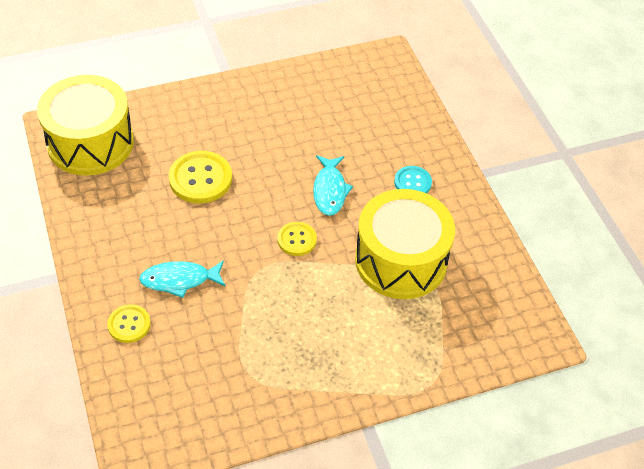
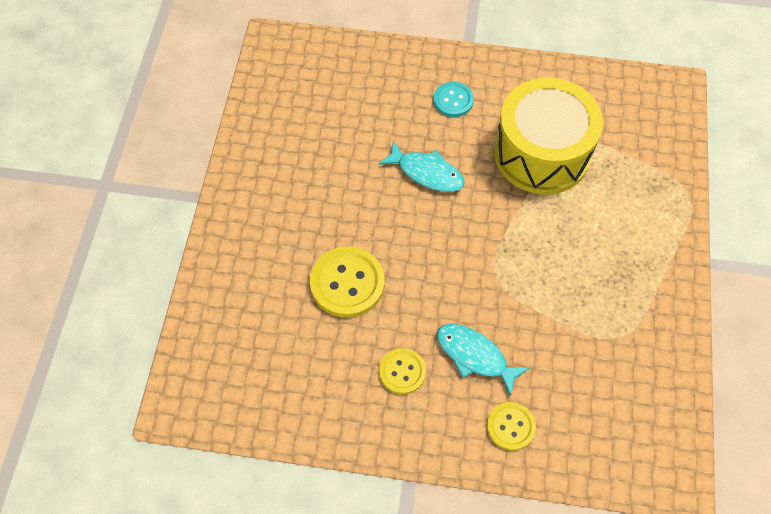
camera: 60 degrees left, 10 degrees up
(90, 143) = (229, 376): yellow drum -> none
(179, 280) = (475, 356): turquoise fish -> turquoise fish turned 105 degrees clockwise
(297, 240) = (475, 228): yellow button -> yellow button (402, 372)

